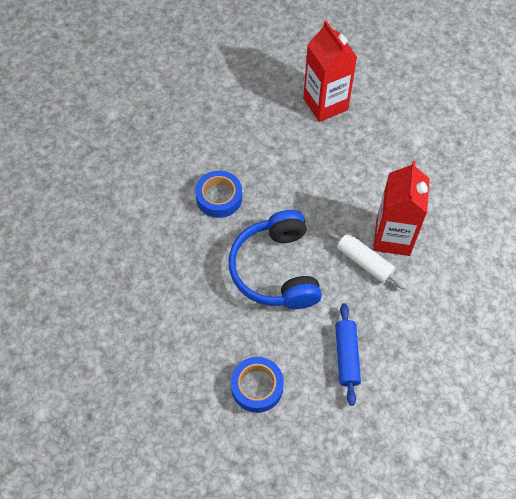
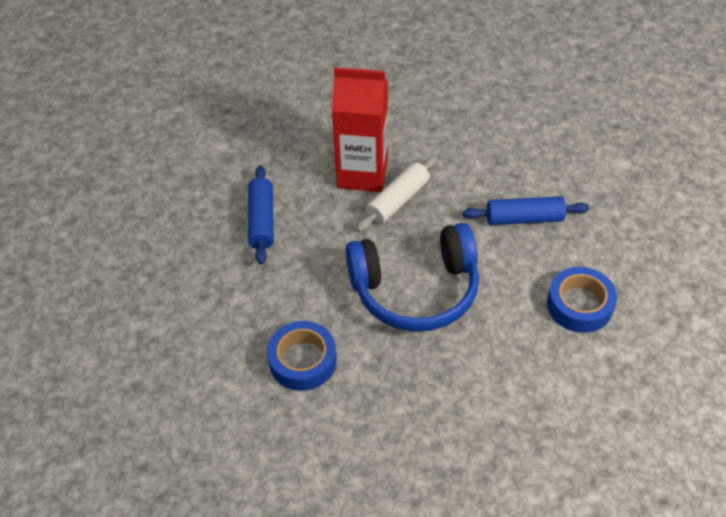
camera: 90 degrees left, 10 degrees down
(325, 104) = (150, 239): red carton -> none
(342, 170) = (262, 220): none -> blue rolling pin

